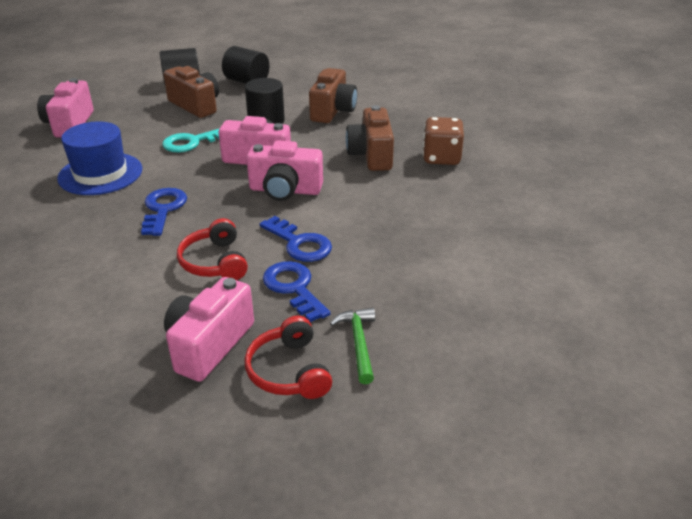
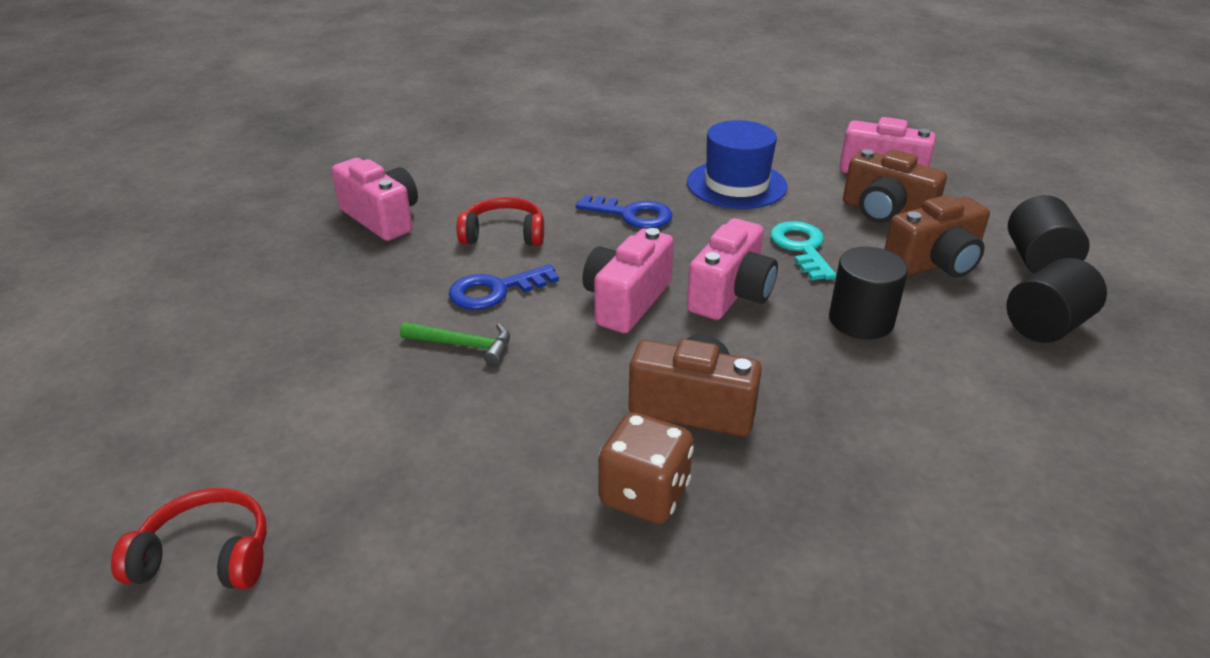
camera: 110 degrees right, 0 degrees up
(289, 371) = (308, 251): red headphones -> red headphones (206, 555)
(293, 288) = (418, 273): blue key -> none
(332, 111) = (891, 403): brown camera -> brown camera (885, 213)
(358, 343) = (299, 294): green hammer -> green hammer (463, 345)

